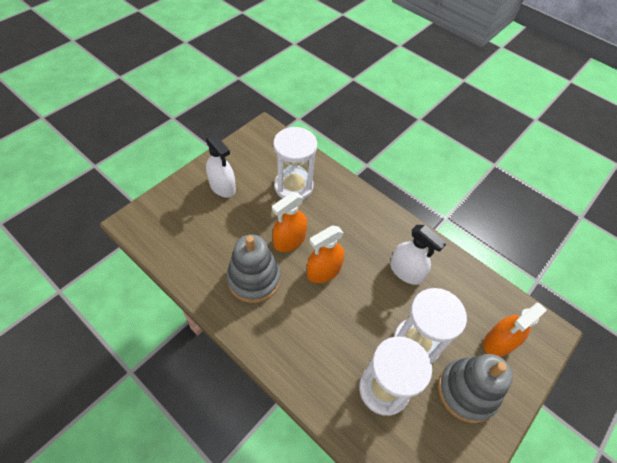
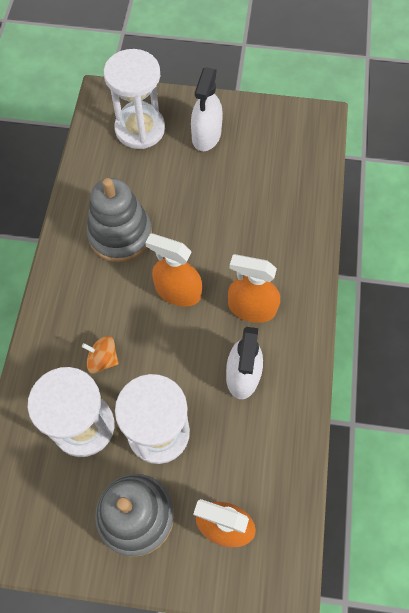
camera: 60 degrees right, 10 degrees up
(289, 240) = (190, 237): orange spray bottle -> orange spray bottle (251, 308)
(293, 186) = (263, 197): white hourglass -> white hourglass (140, 129)
(341, 346) = (103, 359): none -> orange spinning top

